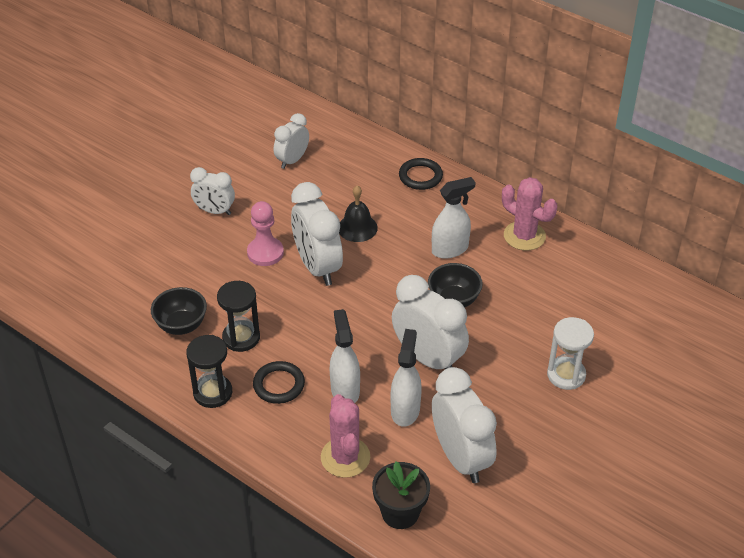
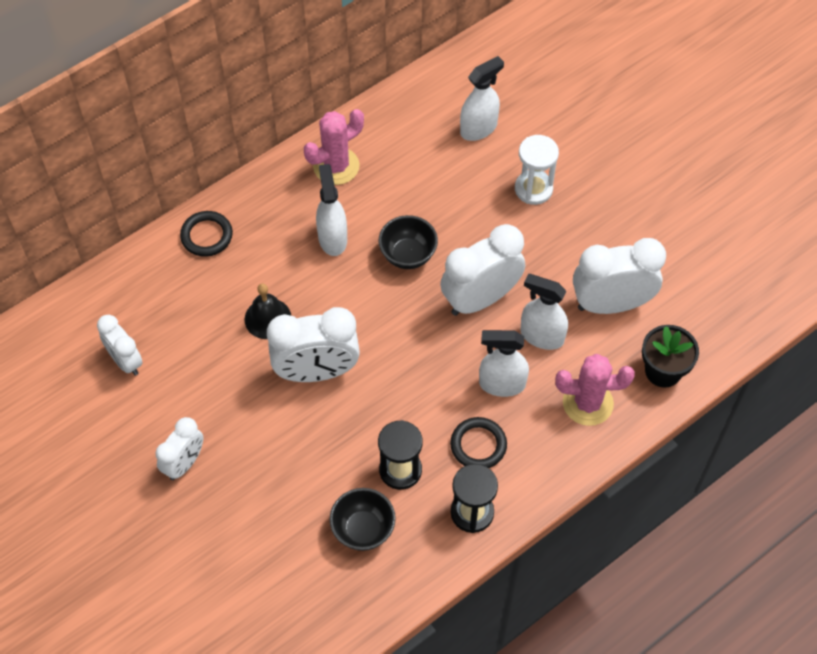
camera: 75 degrees left, 15 degrees up
(265, 253) = (275, 421): pink pawn -> none
(615, 322) = (479, 128): none -> white spray bottle

